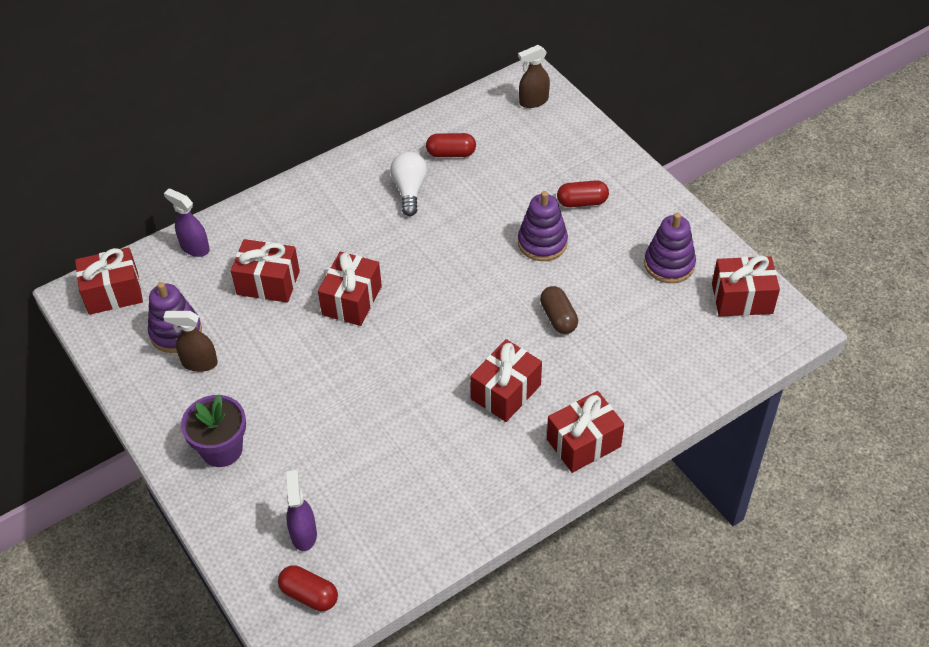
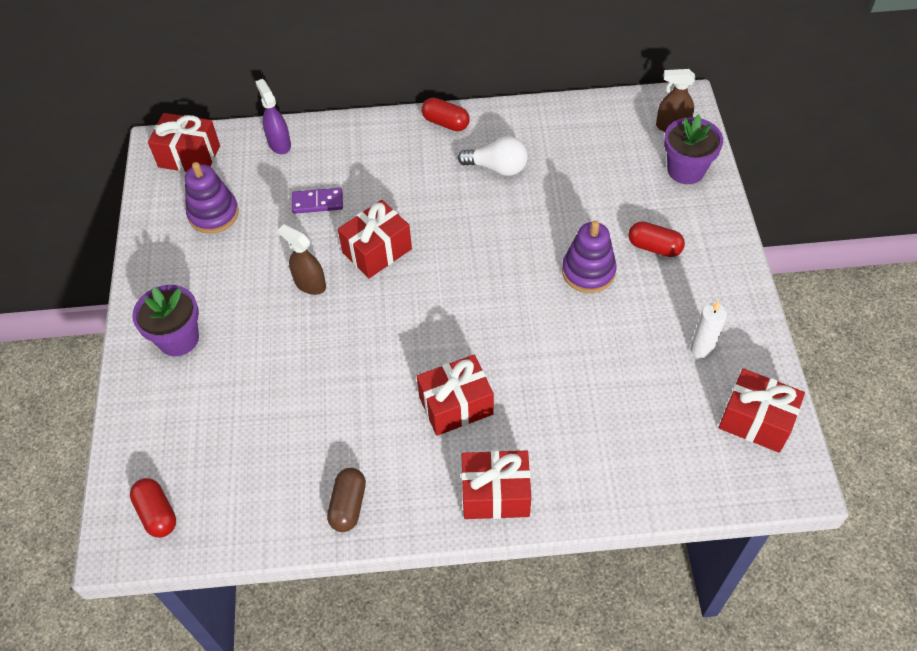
camera: 30 degrees right, 5 degrees up
(199, 363) = (213, 250): brown spray bottle -> brown spray bottle (310, 284)
(268, 283) = (317, 202): red gift -> purple domino
(303, 534) = (191, 452): purple spray bottle -> none
(409, 190) = (497, 167): white light bulb -> white light bulb turned 75 degrees clockwise
(451, 153) = (559, 147): red capsule -> red capsule (445, 123)
(558, 318) = (554, 354): brown capsule -> brown capsule (348, 505)
(567, 132) = (686, 170): none -> purple flower pot
(669, 264) = (701, 349): purple stacking toy -> white candle

